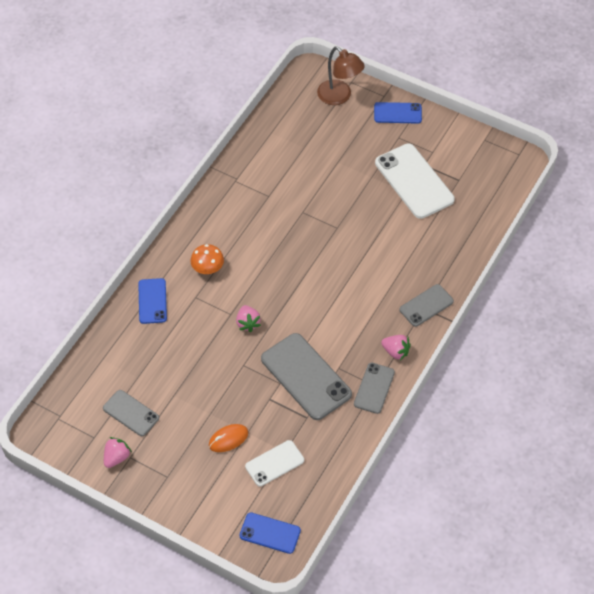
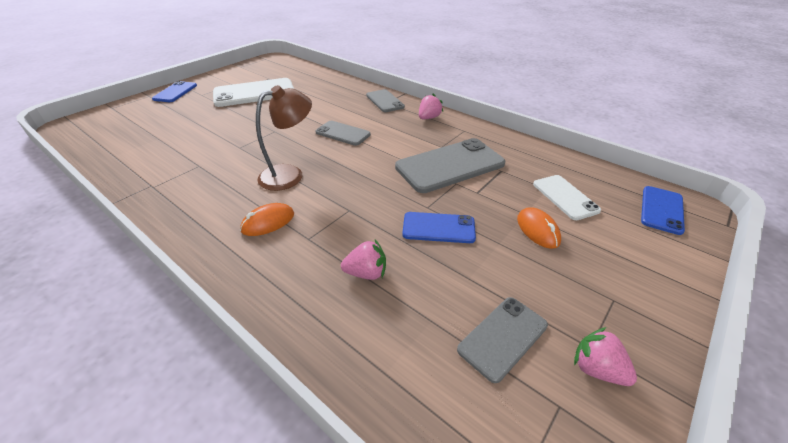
camera: 80 degrees left, 15 degrees down
(152, 301) = (293, 286): blue phone -> blue phone (438, 228)
(207, 268) = (268, 222): orange mushroom -> orange mouse
(248, 323) = (368, 197): pink strawberry -> pink strawberry (366, 273)
(339, 97) = (121, 114): brown lamp -> brown lamp (290, 174)
(374, 388) = (467, 131): grey phone -> grey phone (343, 133)

